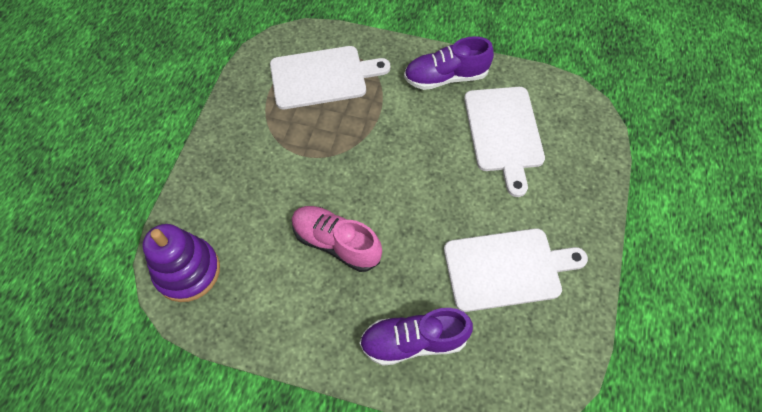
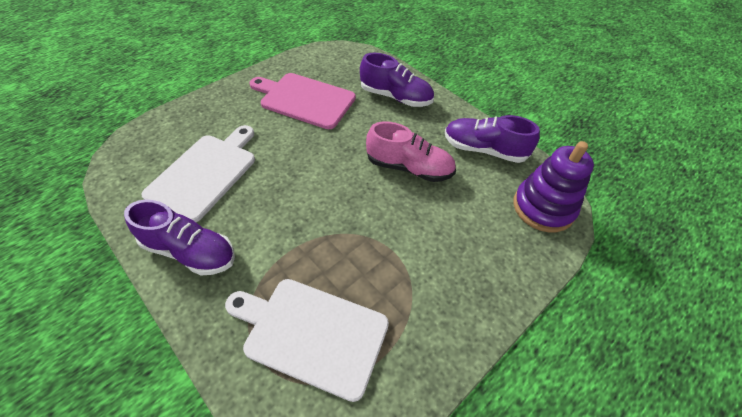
camera: 150 degrees left, 10 degrees down
(271, 315) = (484, 149): none -> purple shoe
(336, 243) = (409, 168): pink shoe -> pink shoe turned 45 degrees counterclockwise
(507, 269) = (304, 99): white cutting board -> pink cutting board

